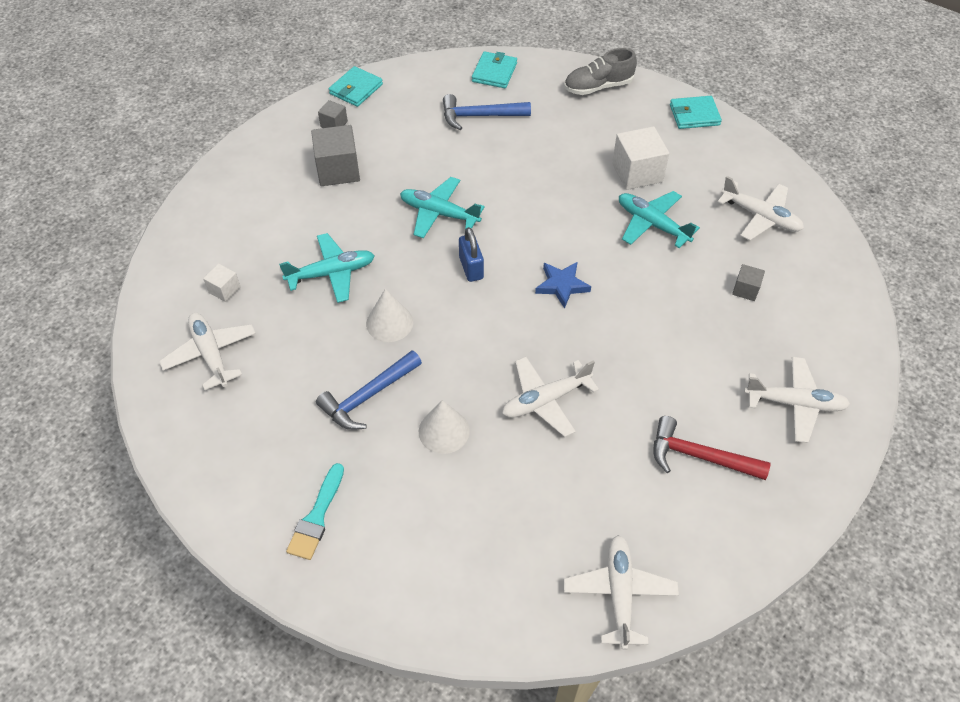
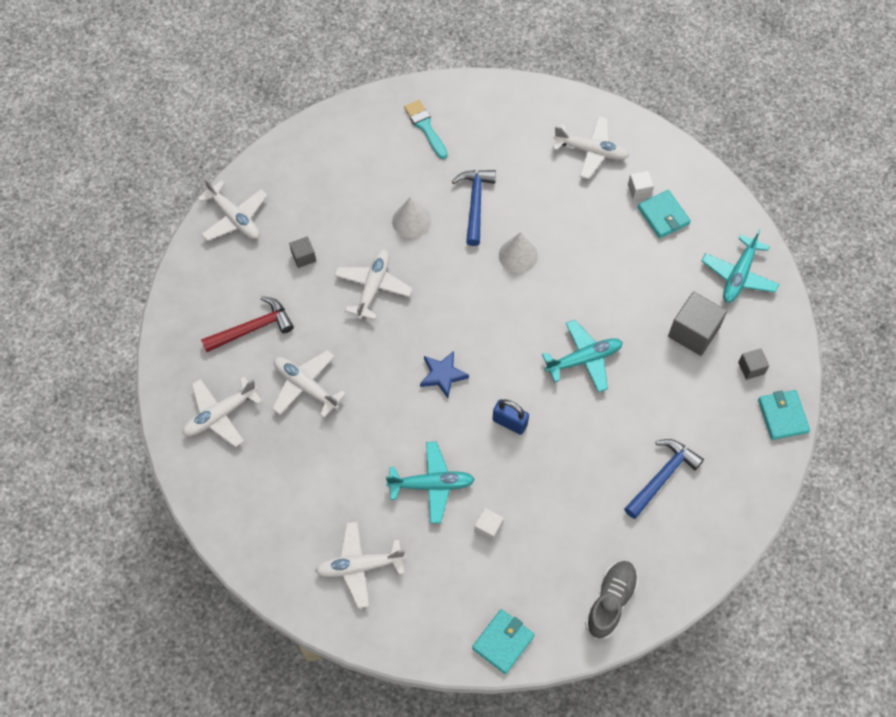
camera: 135 degrees right, 10 degrees up
(332, 273) = (593, 255): turquoise plane -> turquoise plane (738, 275)
(471, 268) = (514, 336): blue padlock -> blue padlock (509, 422)
(494, 72) = (707, 537): turquoise wallet -> turquoise wallet (663, 216)
(637, 173) = (488, 528): white cube -> white cube, size x0.52
(691, 366) = (305, 386): none -> white plane
(745, 290) = (318, 482): grey cube -> grey cube (303, 257)

